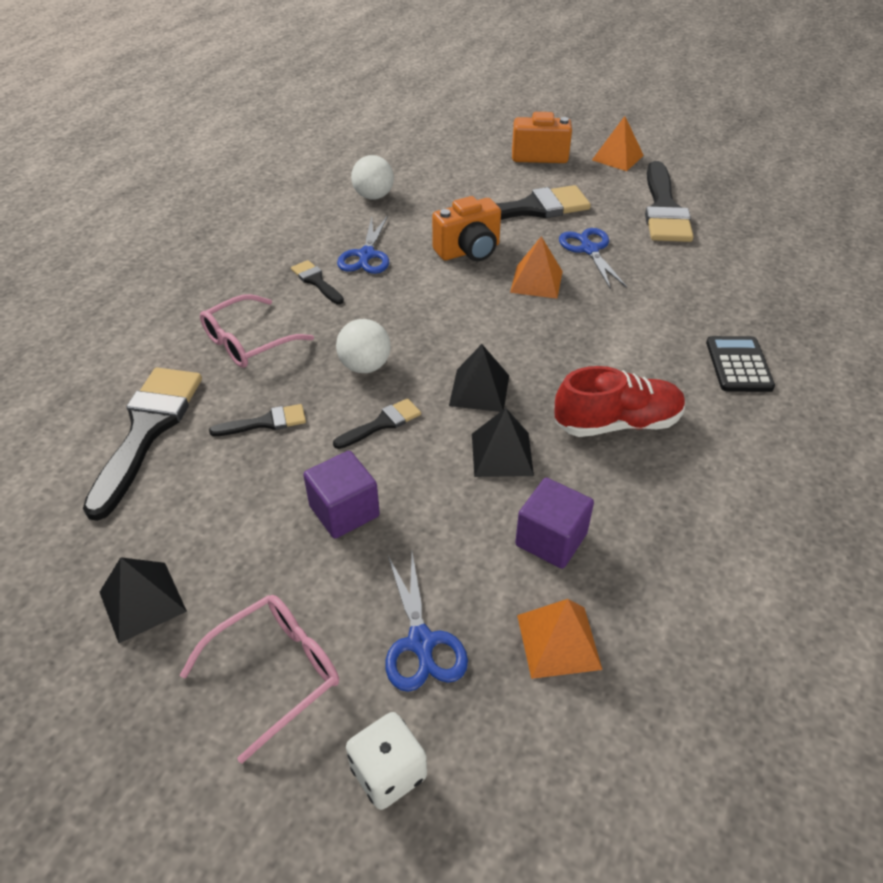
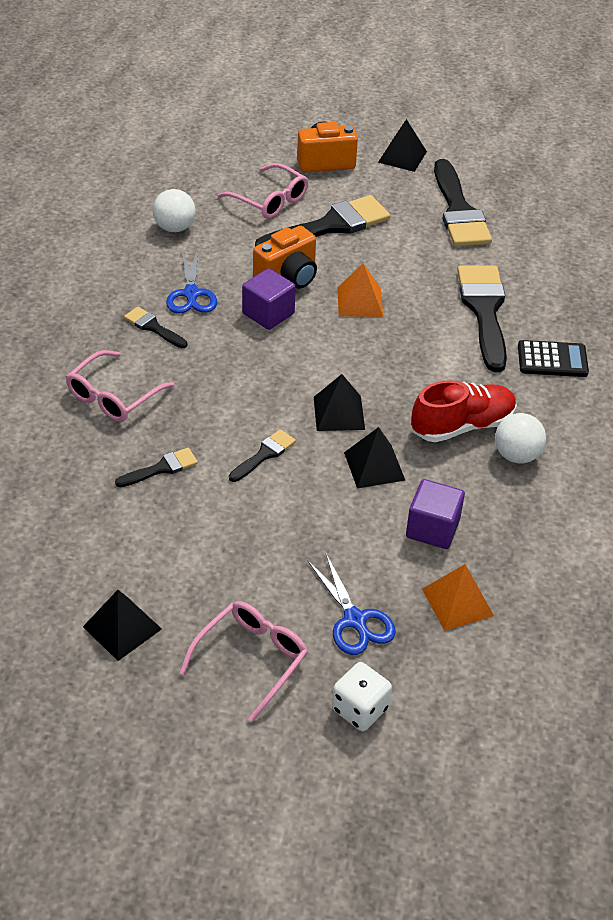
camera: 15 degrees left, 0 degrees up
(147, 431) = (58, 491): black brush -> black brush (484, 311)
(344, 511) = (259, 532): purple cube -> purple cube (268, 313)
(365, 366) = (230, 405): white ball -> white ball (516, 455)
(474, 182) = (269, 200): none -> pink glasses
(589, 249) = (399, 262): blue scissors -> none
(617, 157) = (402, 157): orange pyramid -> black pyramid
(738, 365) = (552, 360): black calculator -> black calculator turned 105 degrees clockwise

